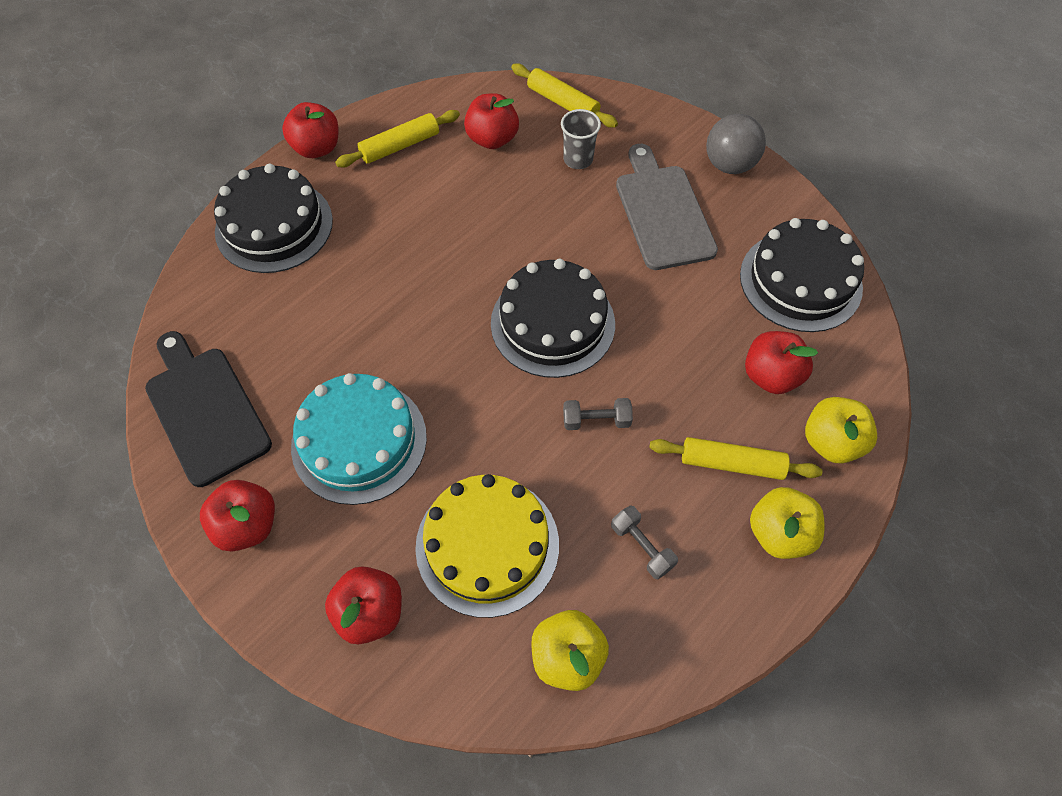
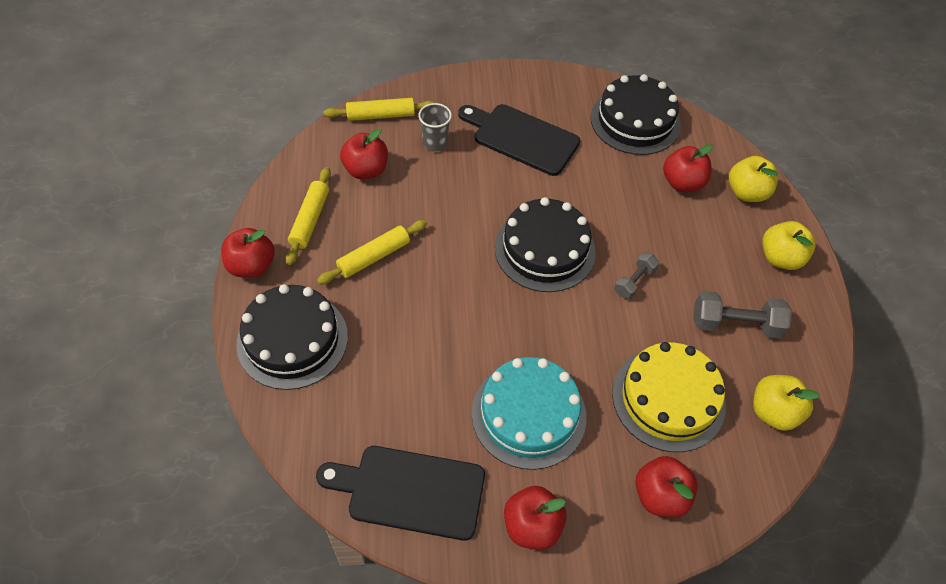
camera: 50 degrees left, 5 degrees down
(642, 546) = (735, 324): grey dumbbell -> grey dumbbell, size x1.63
(662, 212) = (522, 138): grey cutting board -> black cutting board
(729, 165) = (522, 84): grey ball -> none
(731, 464) = (720, 244): yellow rolling pin -> yellow rolling pin (374, 257)

